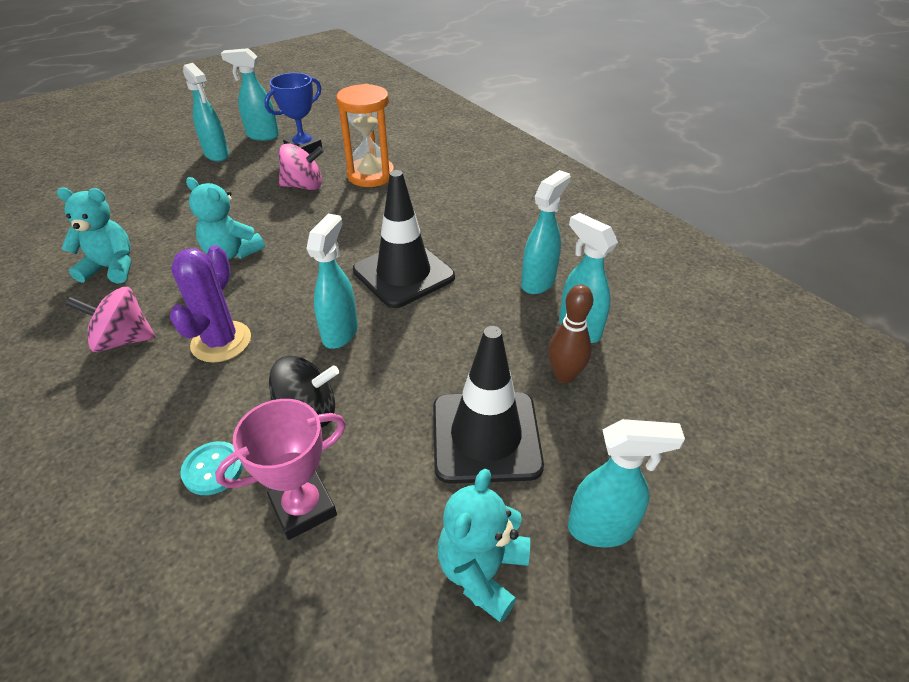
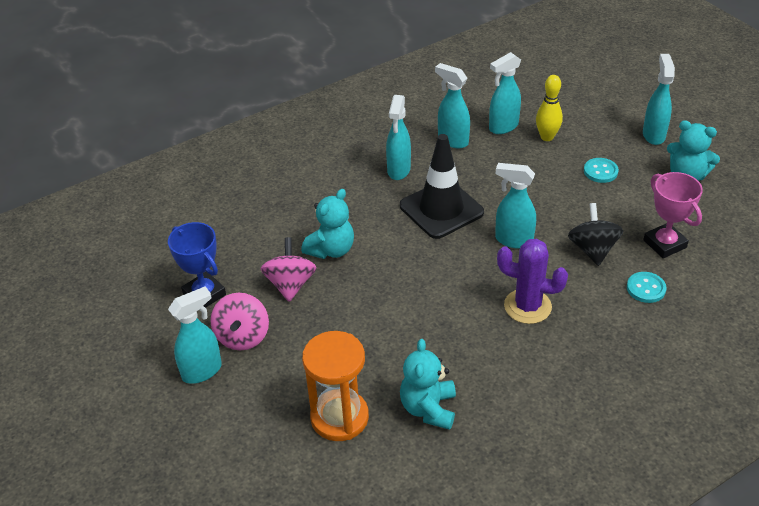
camera: 85 degrees left, 0 degrees up
(123, 340) = (529, 369): pink spinning top -> pink spinning top (242, 336)
(232, 253) = (407, 321): turquoise teddy bear -> turquoise teddy bear (331, 250)
(262, 136) = (161, 336): turquoise spray bottle -> turquoise spray bottle (398, 170)
(371, 175) = (277, 236): orange hourglass -> orange hourglass (339, 417)
(486, 436) = (600, 171): black traffic cone -> turquoise button
(564, 375) = (547, 137): brown bowling pin -> yellow bowling pin

